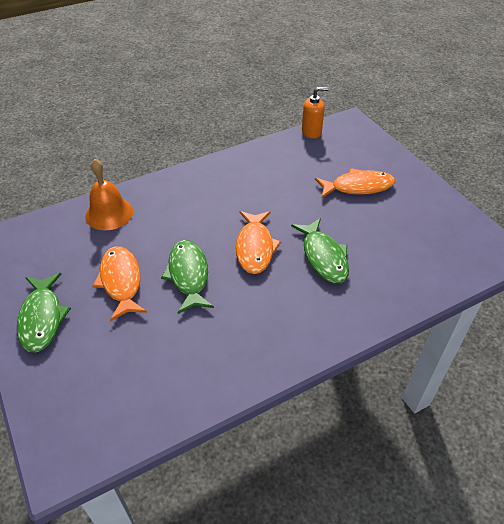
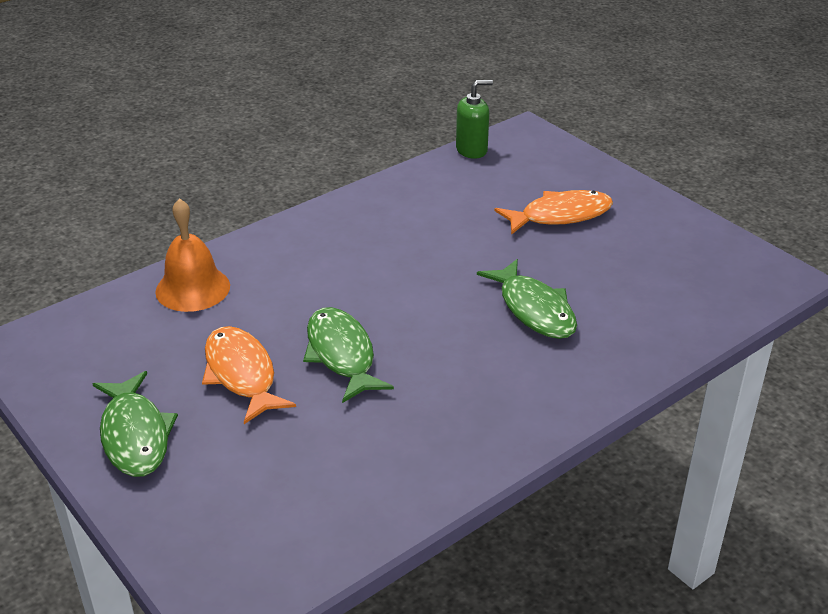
camera: 10 degrees left, 10 degrees down
(255, 247) = (430, 309): orange fish -> none
(311, 132) = (472, 150): orange soap dispenser -> green soap dispenser

